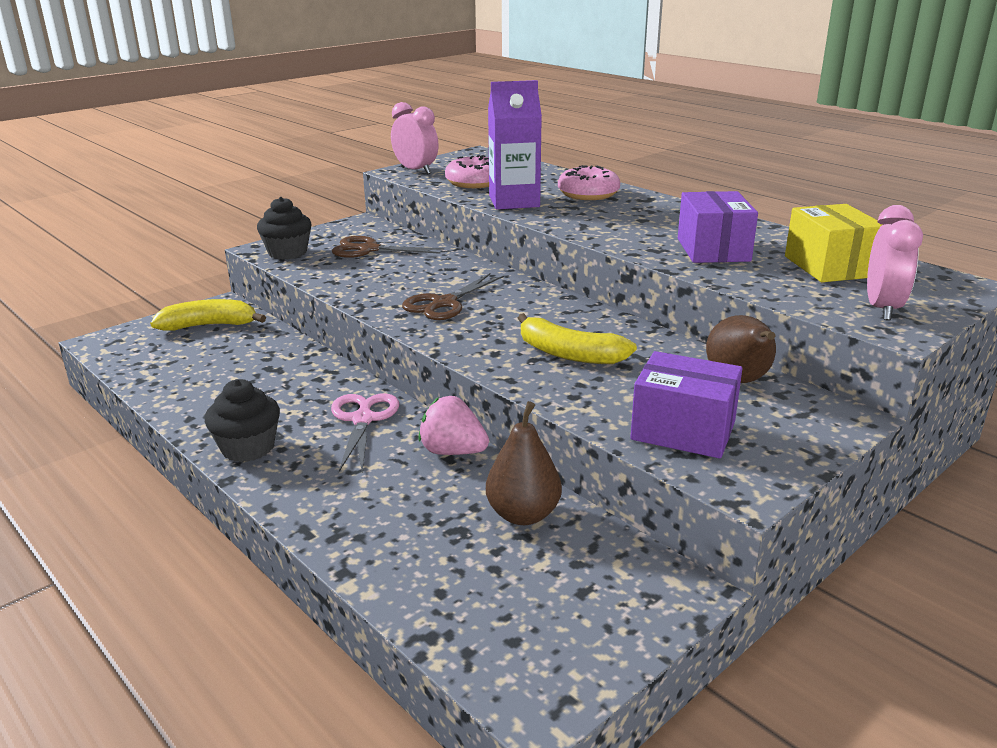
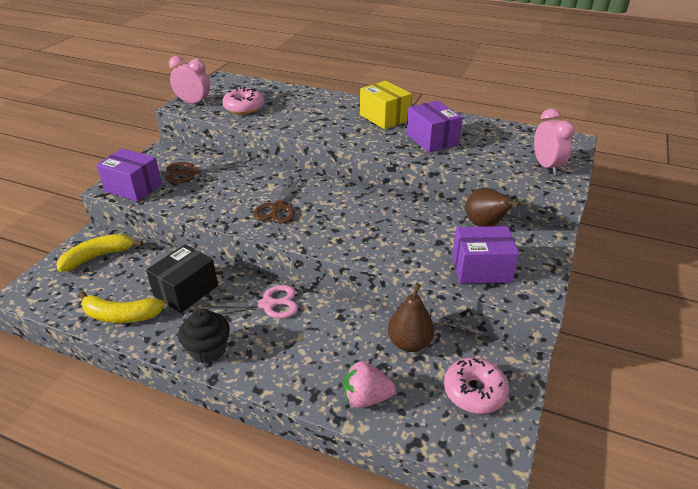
camera: 25 degrees left, 10 degrees up
(276, 381) = (186, 291): none -> black box
(287, 252) = (133, 187): black cupcake -> purple box
(363, 420) = (267, 305): pink scissors -> pink scissors turned 105 degrees clockwise
(453, 451) = (339, 312): pink strawberry -> pink strawberry (366, 398)
(514, 202) = (284, 121): purple carton -> none
(569, 354) = (382, 229): yellow banana -> yellow banana (120, 315)
(588, 194) = (325, 105): pink donut -> pink donut (474, 392)
(829, 266) = (500, 140): yellow box -> yellow box (384, 117)

